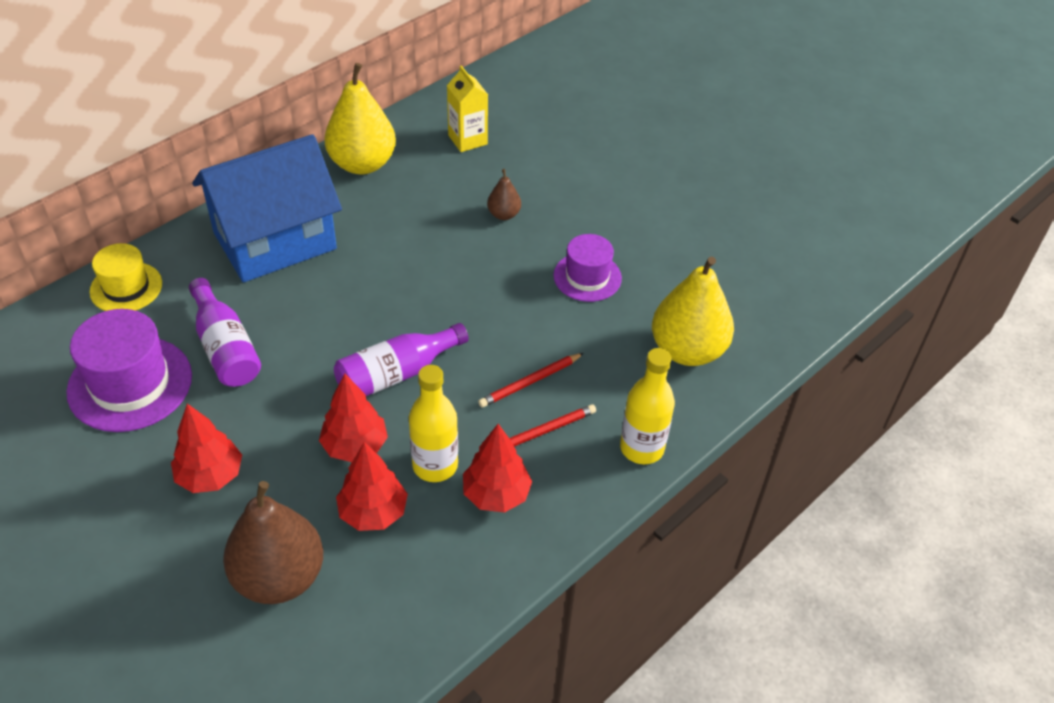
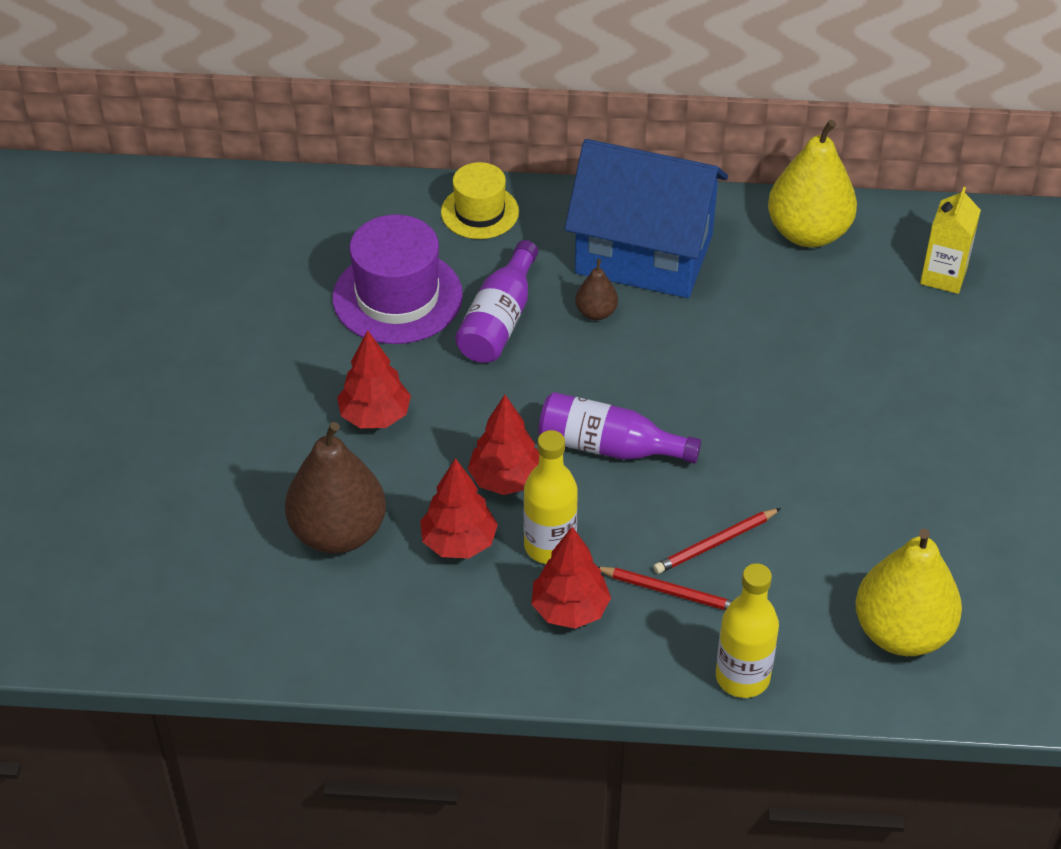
camera: 50 degrees right, 0 degrees up
(504, 214) = (885, 375): brown pear -> brown pear (596, 312)
(530, 382) = (715, 543): red pencil -> red pencil turned 45 degrees counterclockwise
(587, 277) = (892, 492): purple hat -> none

